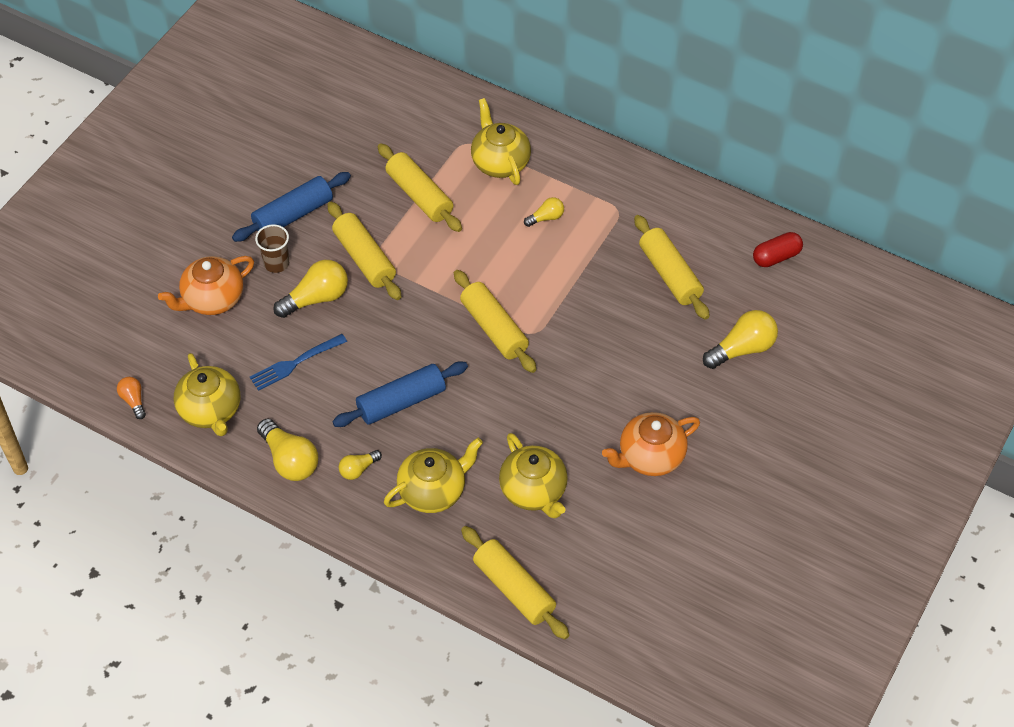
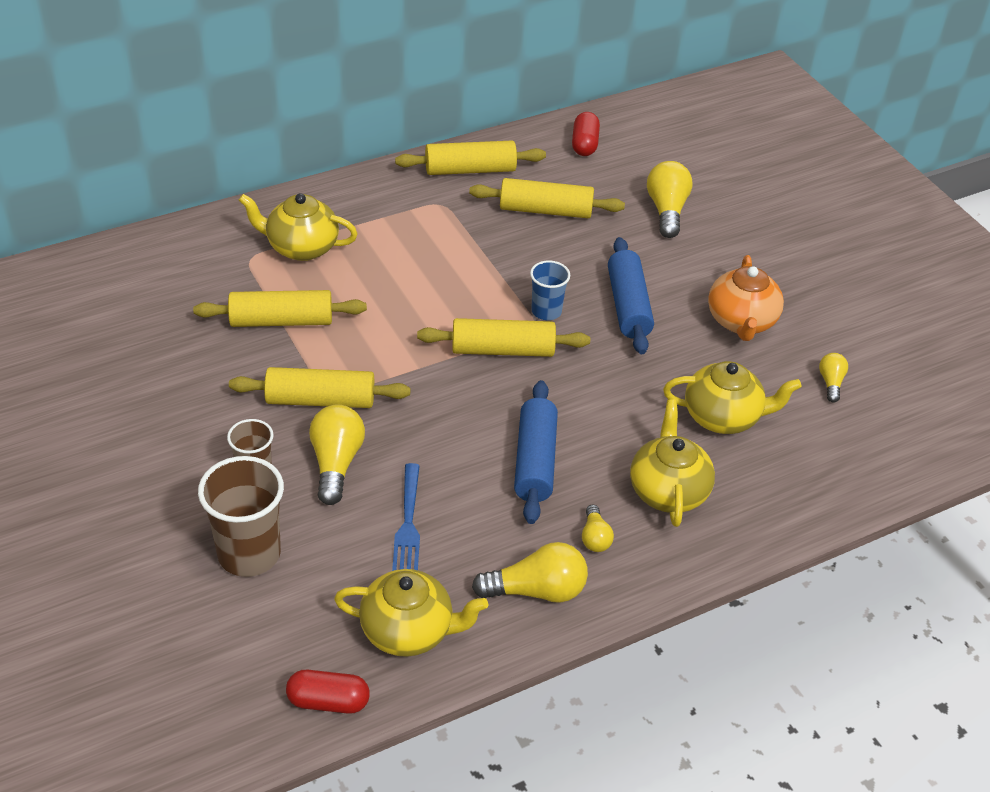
camera: 60 degrees left, 10 degrees down
(133, 401) = (328, 701): orange light bulb -> red capsule
(212, 299) = (249, 554): orange teapot -> brown cup
(293, 215) = (201, 428): blue rolling pin -> blue rolling pin (628, 306)
(514, 588) = (830, 487): yellow rolling pin -> yellow rolling pin (470, 170)
(546, 218) = (402, 251): yellow light bulb -> yellow light bulb (831, 383)
(556, 332) = (546, 311): none -> blue cup

